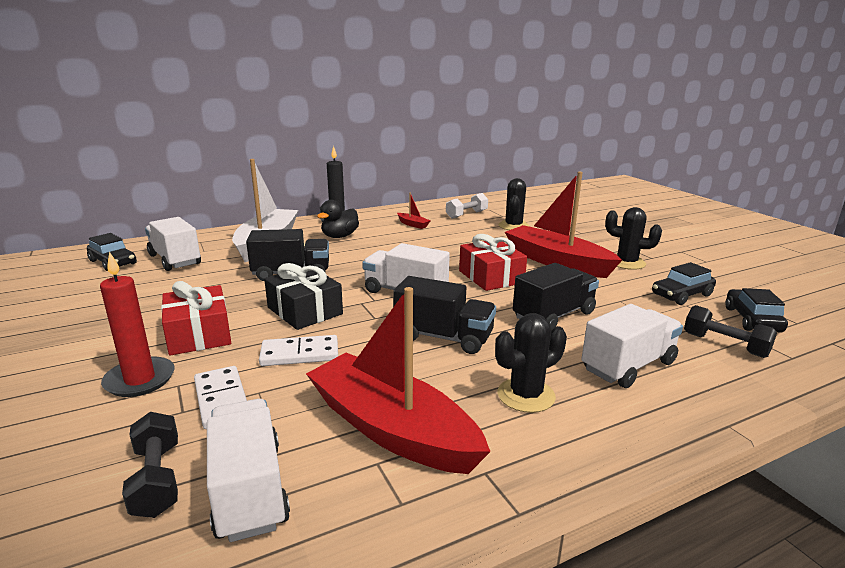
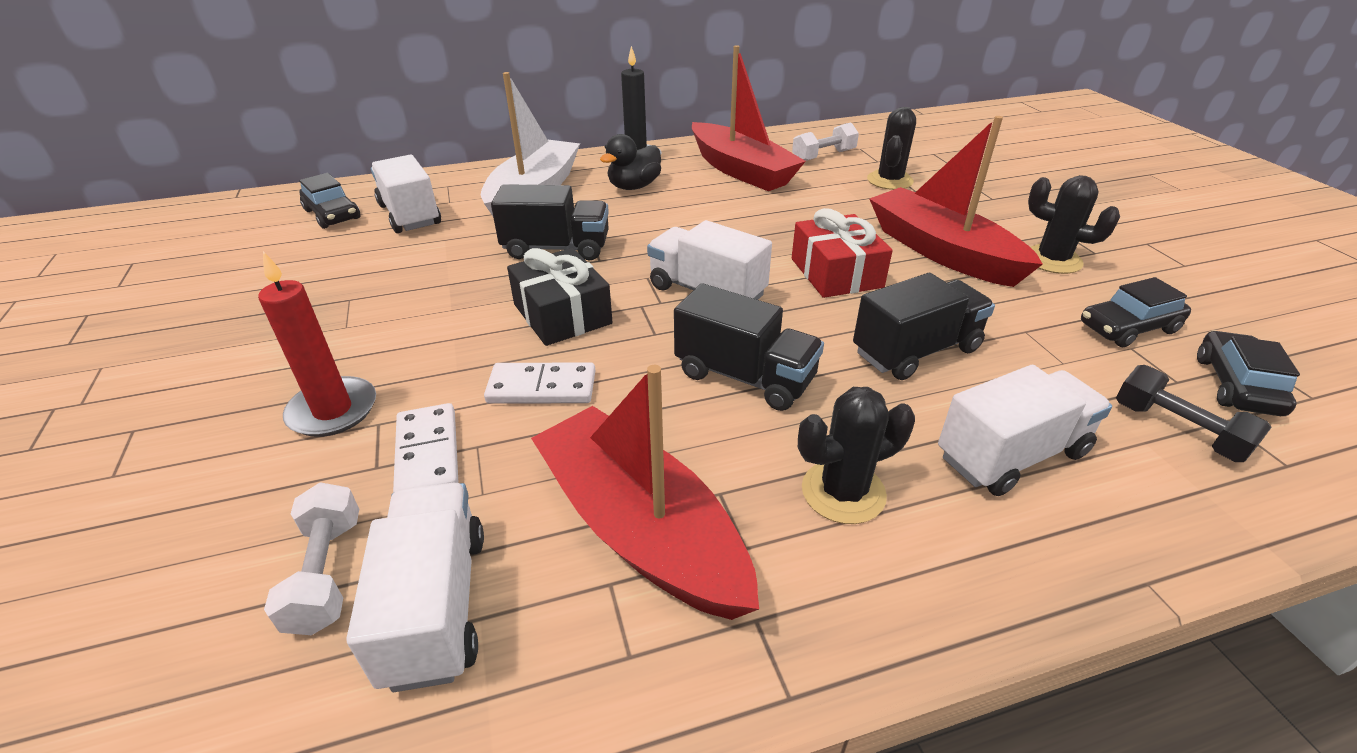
camera: 10 degrees right, 15 degrees up
(157, 479) = (326, 573): black dumbbell -> white dumbbell
(199, 334) = (418, 342): red gift -> none
(413, 224) = (741, 170): red boat -> red boat, size x2.45

